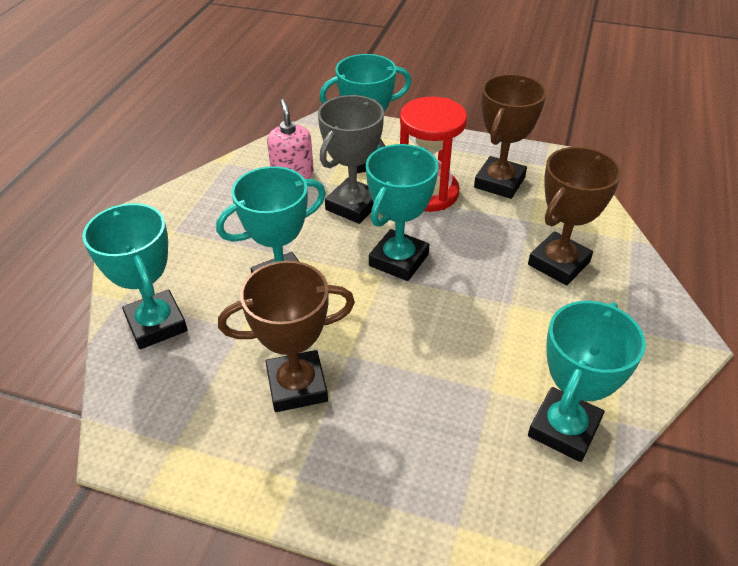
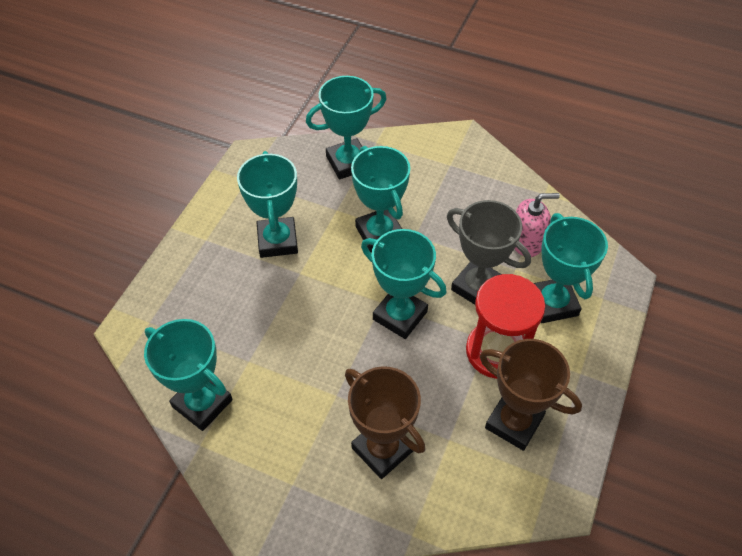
camera: 95 degrees right, 10 degrees up
(297, 386) = (277, 241): brown trophy -> turquoise trophy

